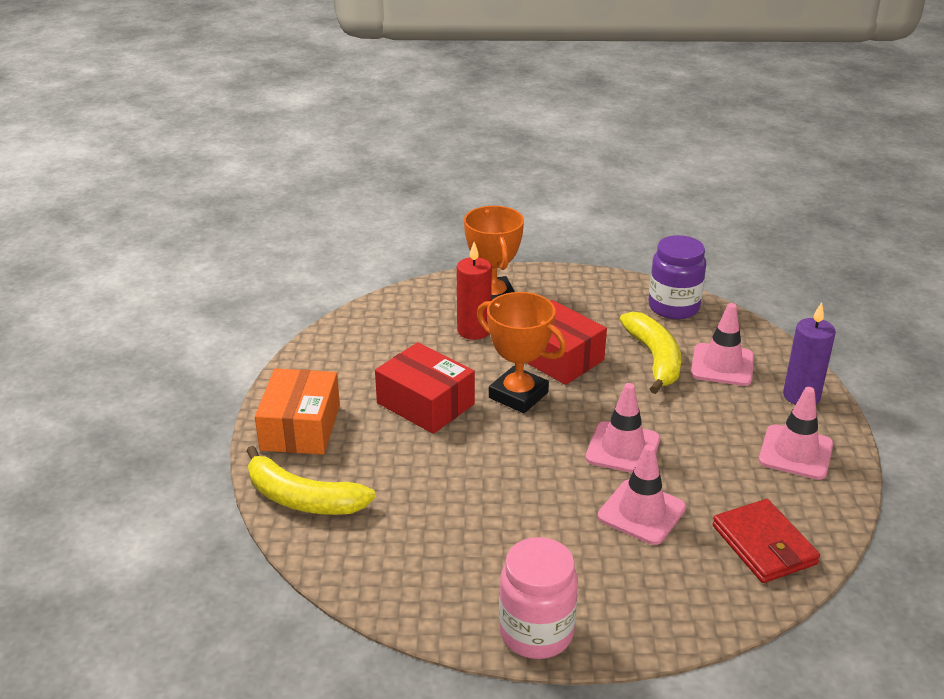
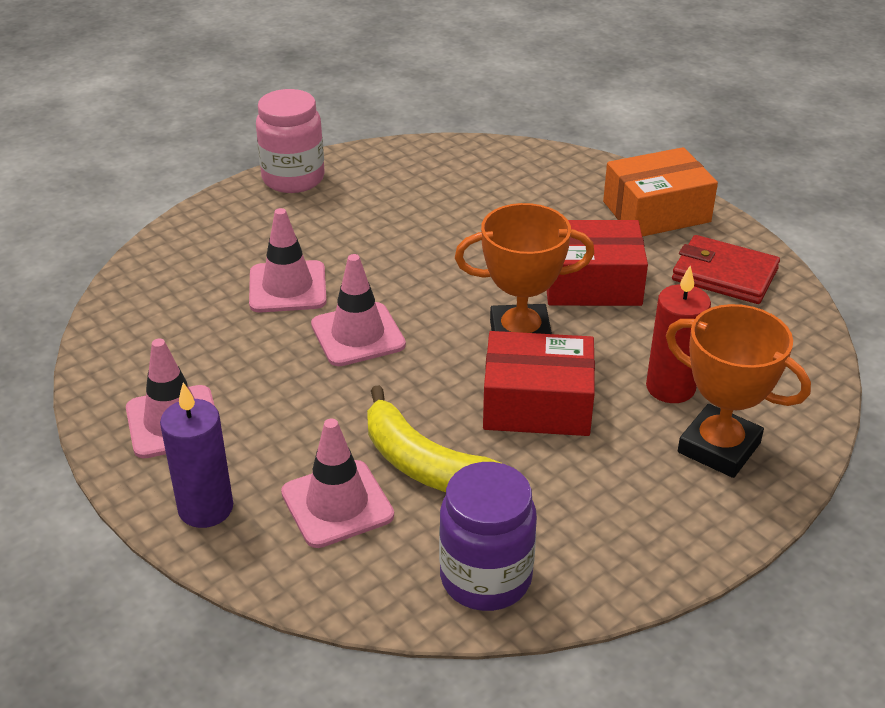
camera: 140 degrees right, 5 degrees up
(300, 427) = (656, 212): orange box -> orange box turned 75 degrees counterclockwise
(302, 499) = (565, 171): yellow banana -> none
(763, 545) = (157, 312): red wallet -> red wallet (724, 274)

